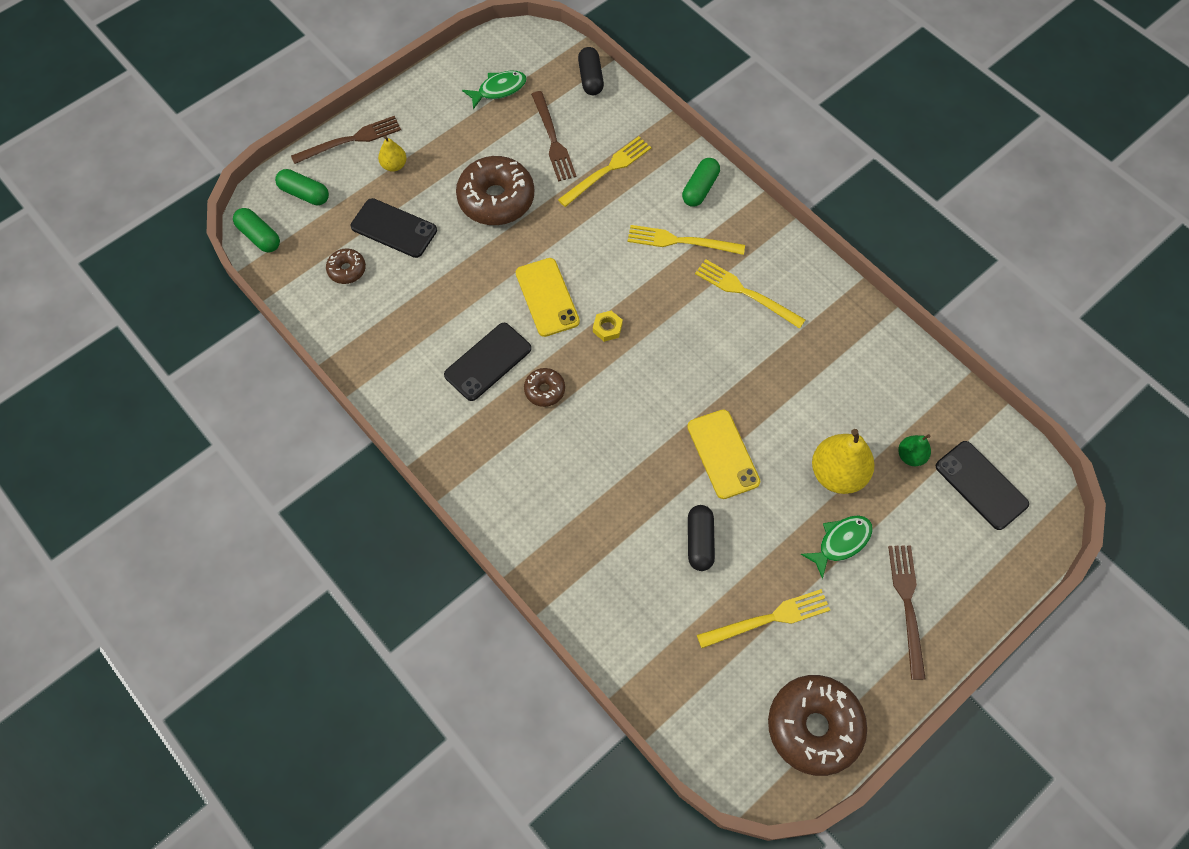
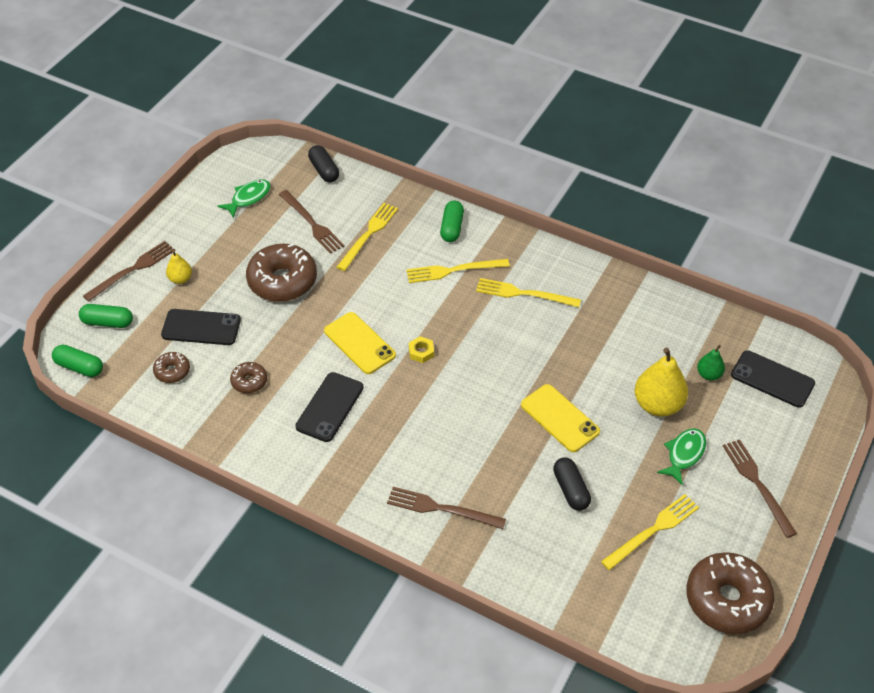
camera: 20 degrees left, 15 degrees down
(544, 390) = (389, 414): brown donut -> brown donut (249, 381)
(556, 516) = (441, 508): none -> brown fork

